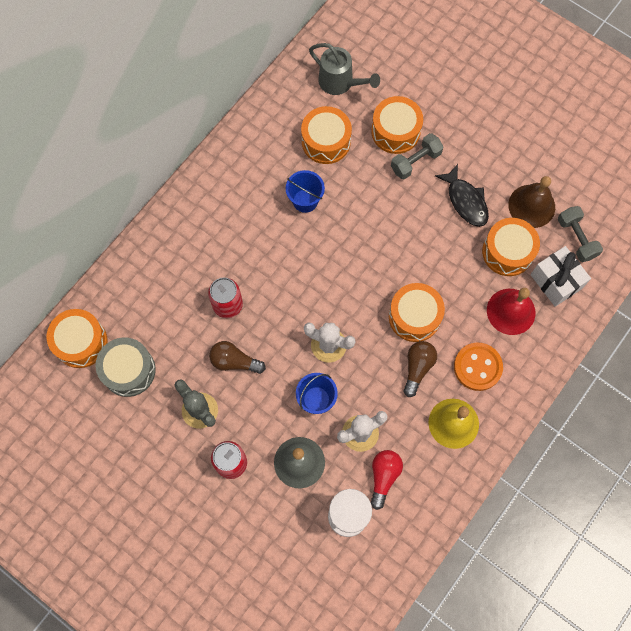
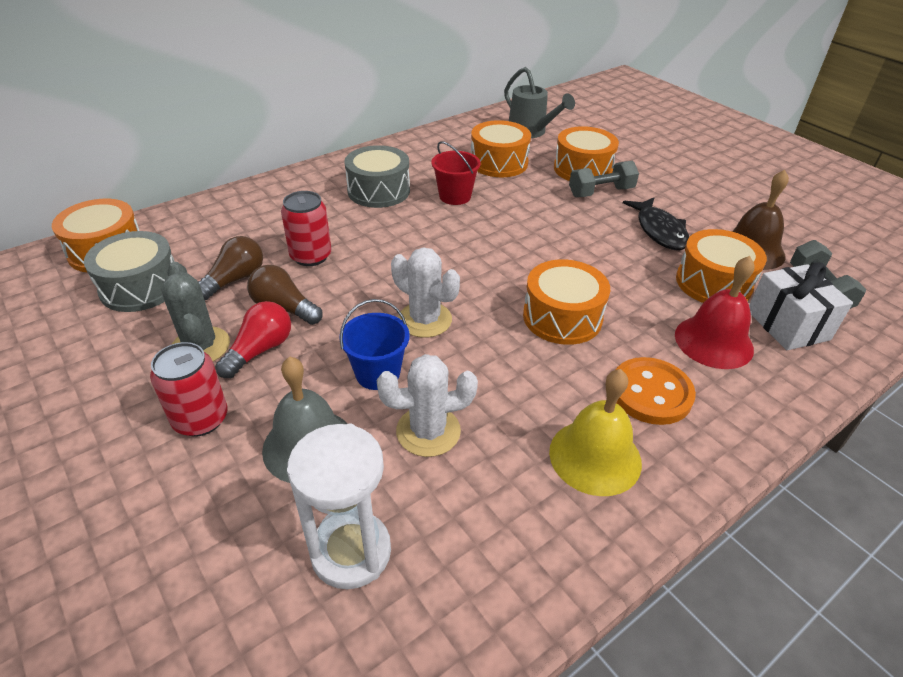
camera: 15 degrees right, 30 degrees down
(244, 211) = (378, 191): none -> grey drum
(305, 201) = (455, 196): blue bucket -> red bucket
(383, 477) = (444, 504): red light bulb -> red light bulb (260, 350)
(417, 368) = (551, 372): brown light bulb -> brown light bulb (235, 280)

